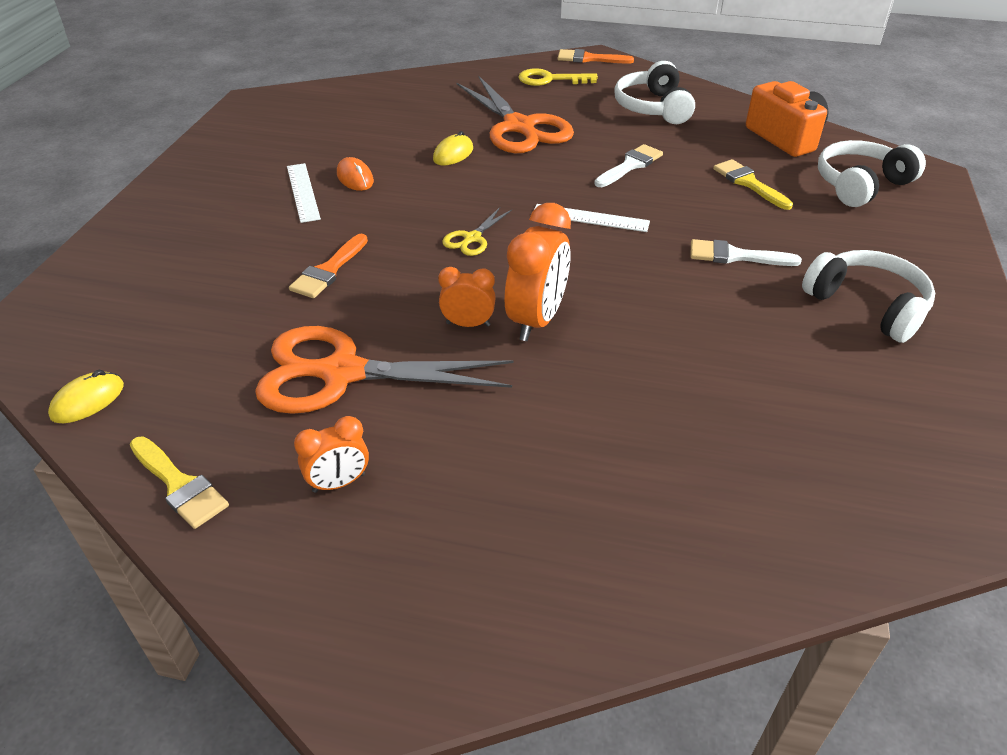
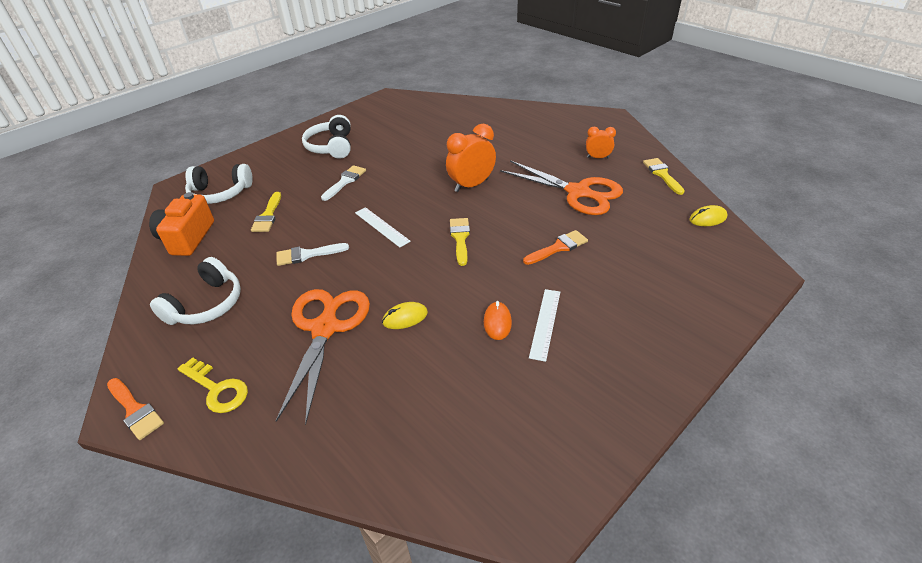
camera: 145 degrees left, 0 degrees up
(468, 324) = (504, 194): orange clock -> none
(472, 238) = (460, 238): yellow scissors -> yellow brush
(735, 256) = (345, 181): white brush -> white brush turned 105 degrees counterclockwise

